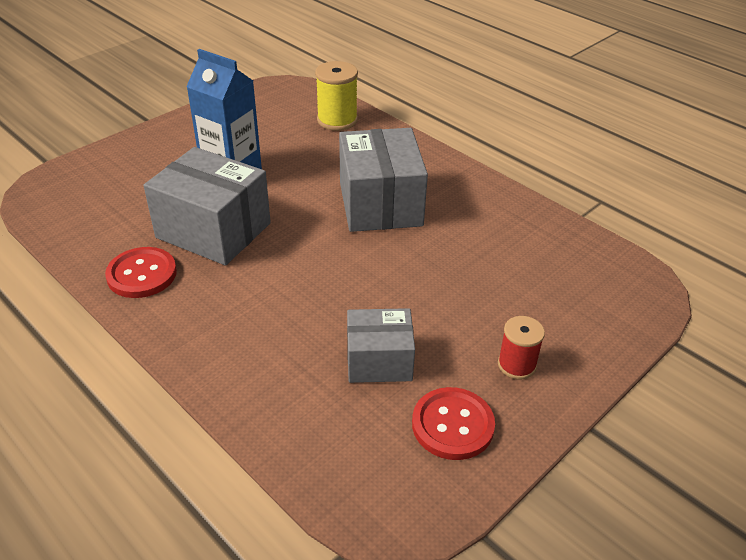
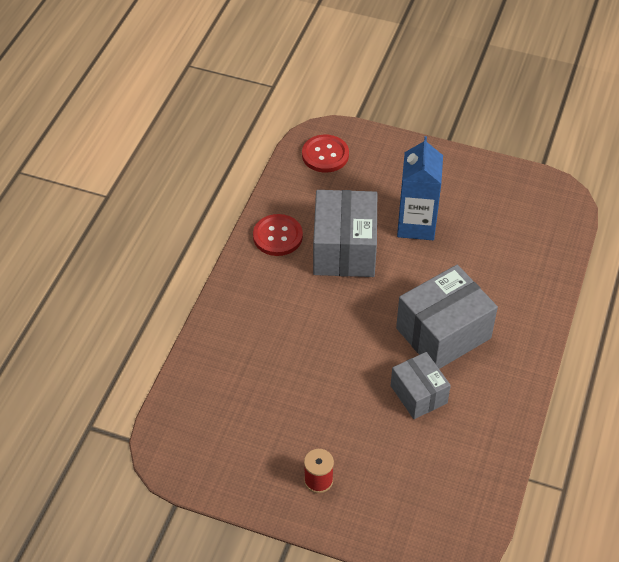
camera: 65 degrees right, 10 degrees up
(337, 120) = (539, 255): yellow spool -> none
(379, 361) = (277, 399): grey box -> grey box (418, 394)
(452, 425) = (245, 460): red button -> red button (325, 155)

